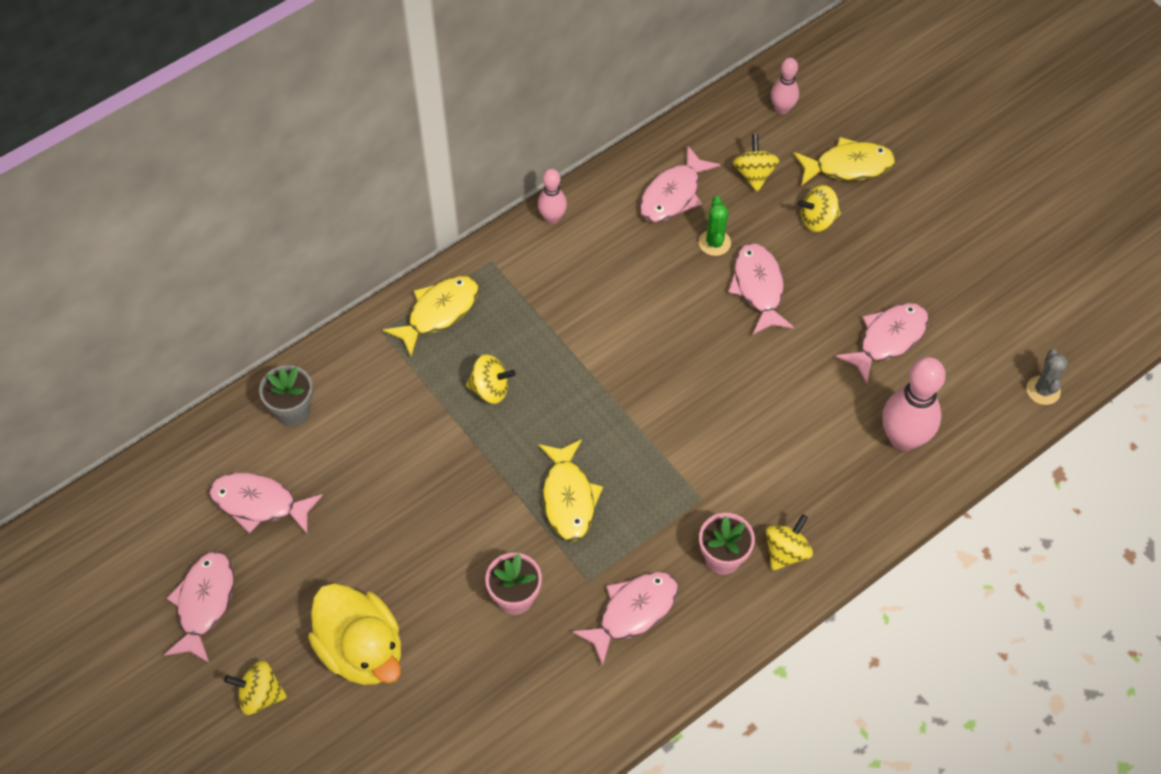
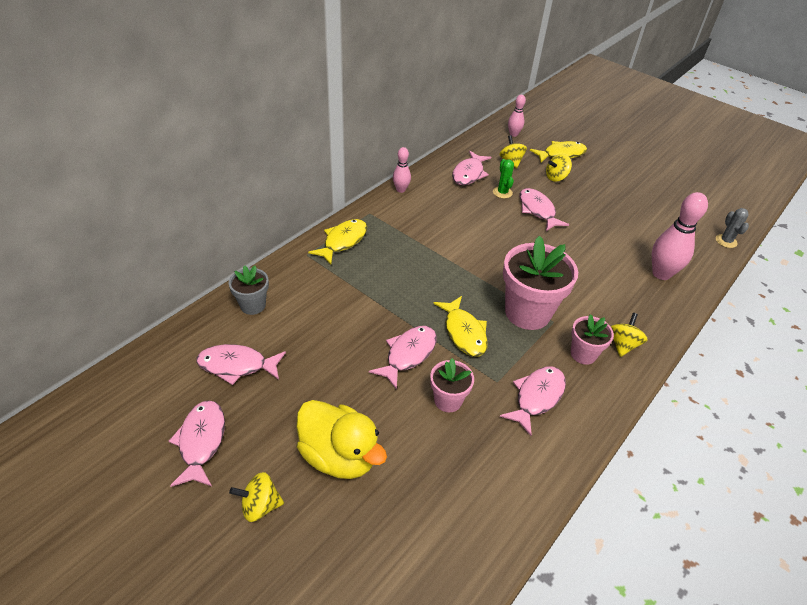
camera: 15 degrees left, 15 degrees down
(490, 389) = (389, 277): yellow spinning top -> none
(670, 478) = (527, 312): none -> pink flower pot
(888, 339) = (625, 226): pink fish -> pink fish (408, 354)

